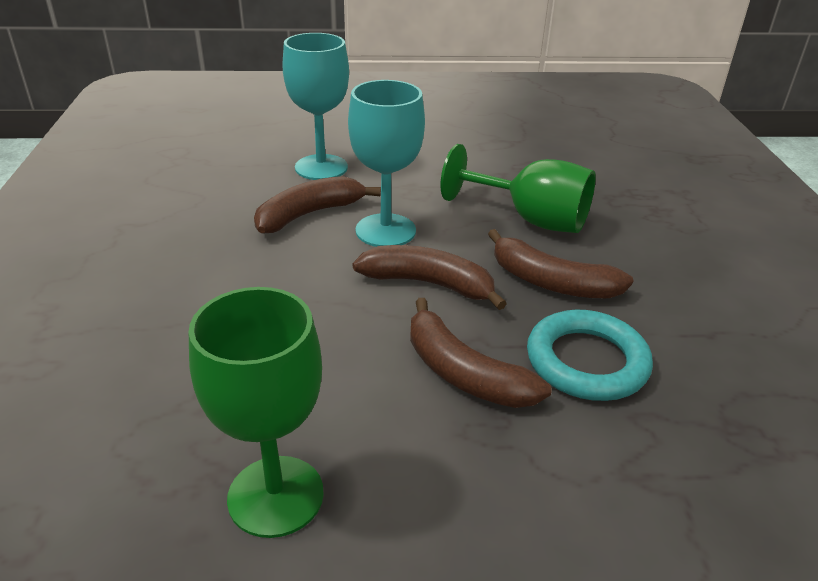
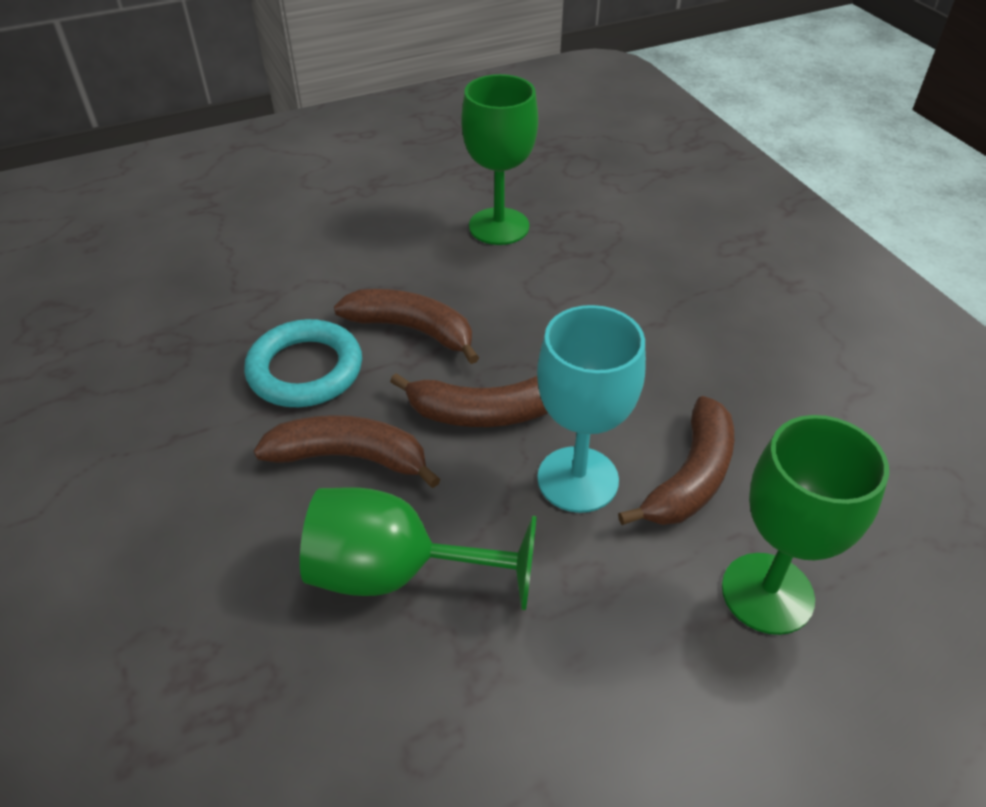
camera: 160 degrees right, 10 degrees up
(321, 167) = (767, 593): turquoise goblet -> green goblet

